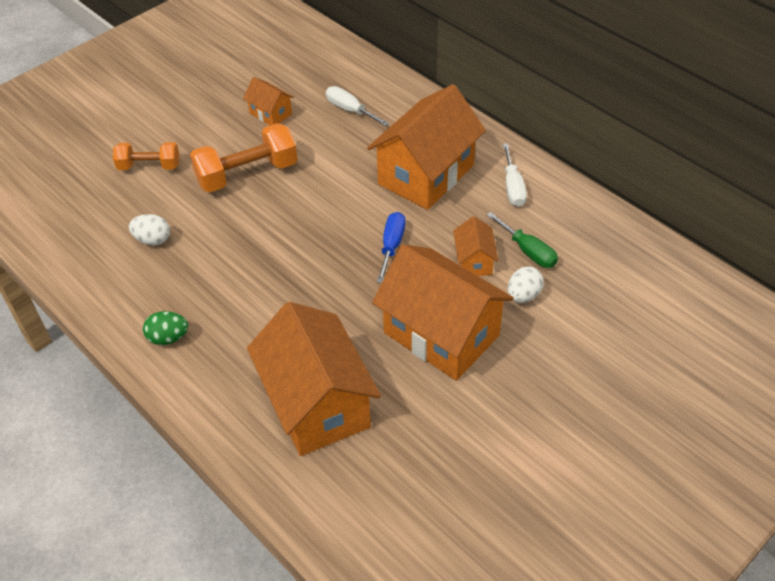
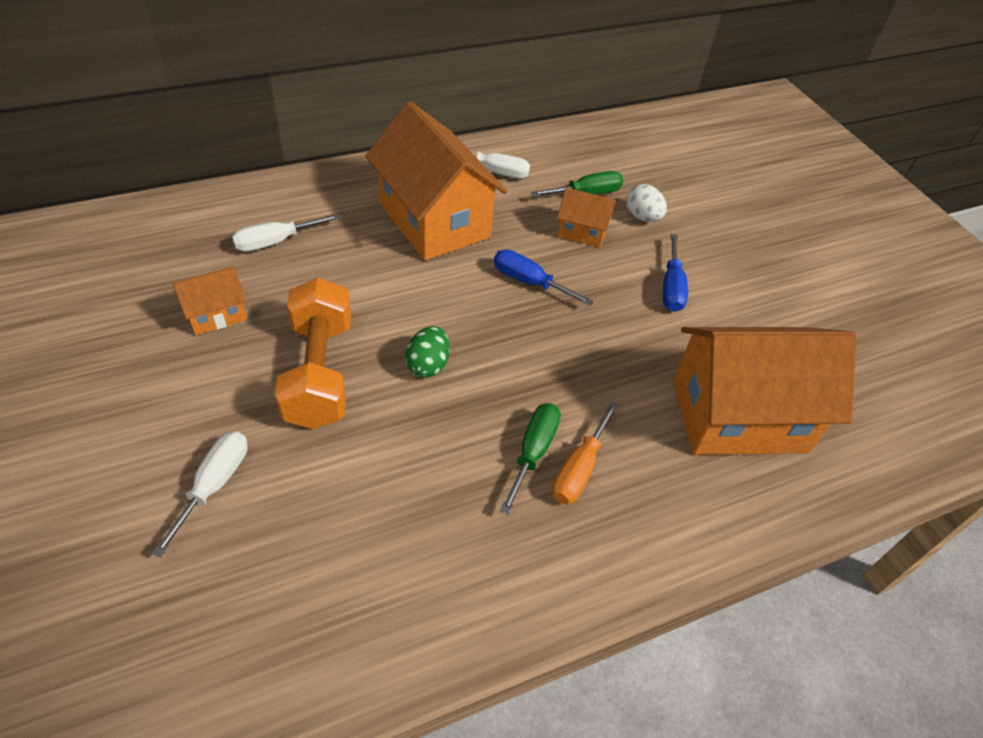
camera: 75 degrees left, 0 degrees up
(149, 166) = (214, 485): orange dumbbell -> white screwdriver
(153, 240) = (383, 518): white egg -> none
(168, 338) = (586, 544): green egg -> green egg (428, 365)
(225, 320) = (579, 469): none -> orange screwdriver
(229, 293) = (533, 452): none -> green screwdriver
(441, 334) = (671, 287): orange house -> blue screwdriver

